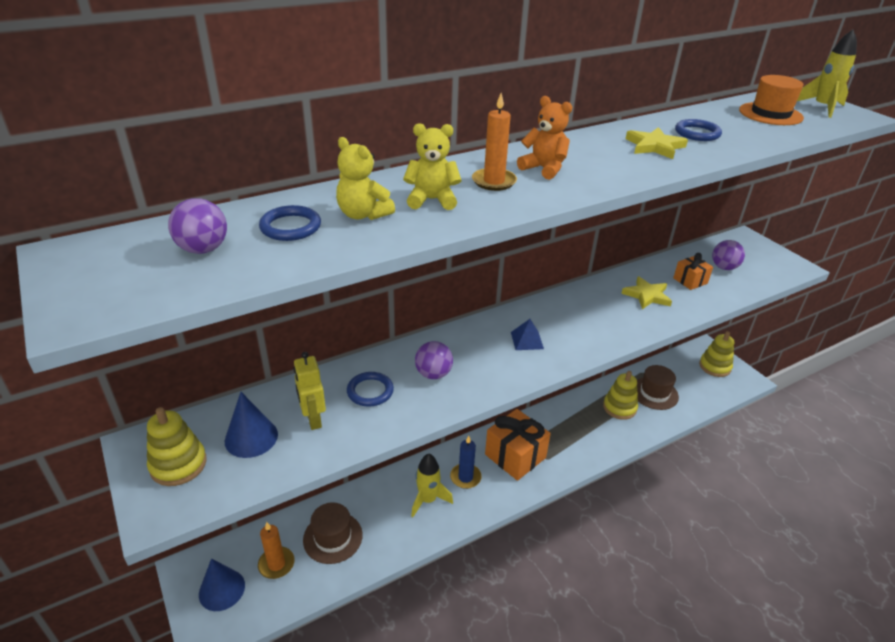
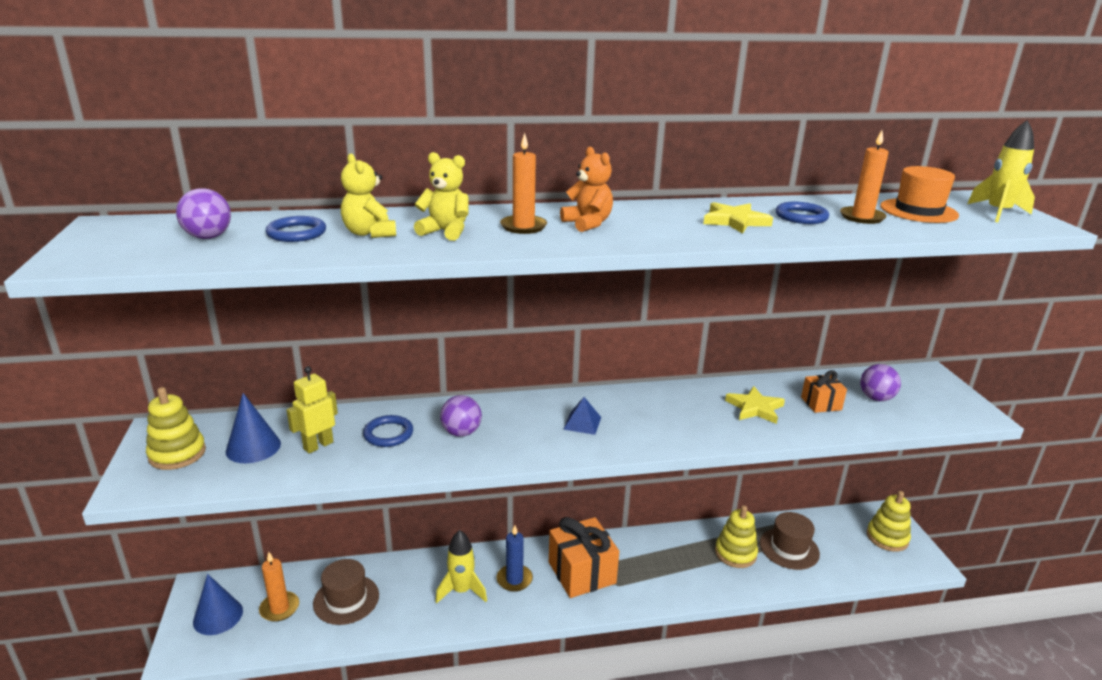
camera: 20 degrees right, 10 degrees down
(313, 419) = (318, 445): yellow robot -> yellow robot turned 45 degrees clockwise
(739, 127) = (862, 217): none -> orange candle

